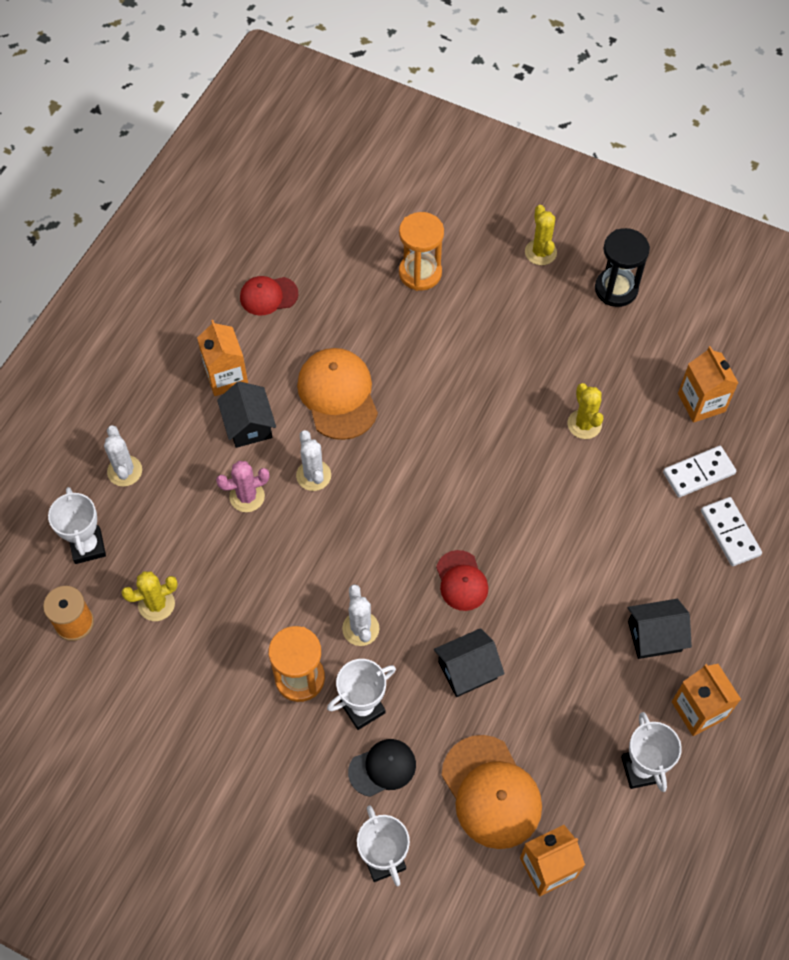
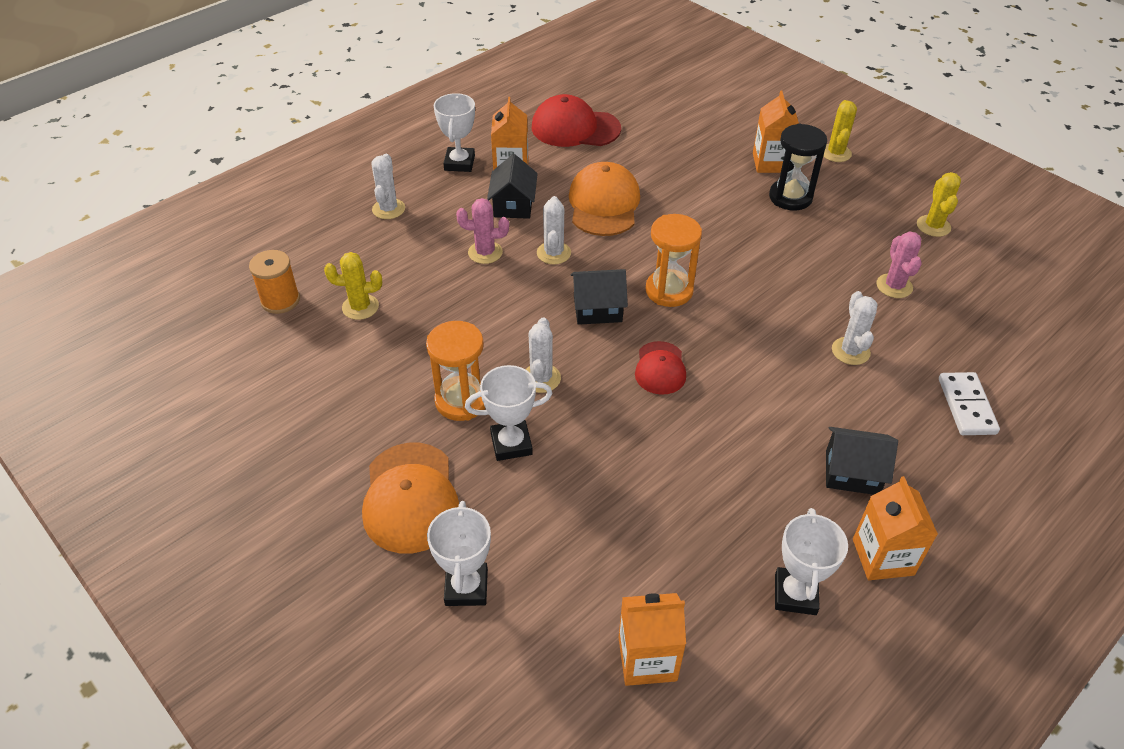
camera: 20 degrees right, 15 degrees down
(88, 546) = (326, 251): white trophy -> white trophy (459, 163)
(268, 296) = (575, 128): red cap -> red cap, size x1.67
(382, 768) = (506, 502): black cap -> none
(420, 273) = (717, 142): orange hourglass -> orange hourglass (669, 291)
(467, 670) = (634, 443): black house -> black house (597, 309)
(491, 792) = (613, 561): orange cap -> orange cap (410, 498)
(584, 424) = (834, 280): yellow cactus -> yellow cactus (933, 226)
(616, 289) = (901, 193): black hourglass -> black hourglass (790, 197)
(620, 504) = (850, 351): none -> white cactus
(638, 414) = (894, 286): none -> pink cactus
(698, 473) = (945, 347): white domino -> none
(701, 402) = (964, 293): orange carton -> orange carton (771, 163)

